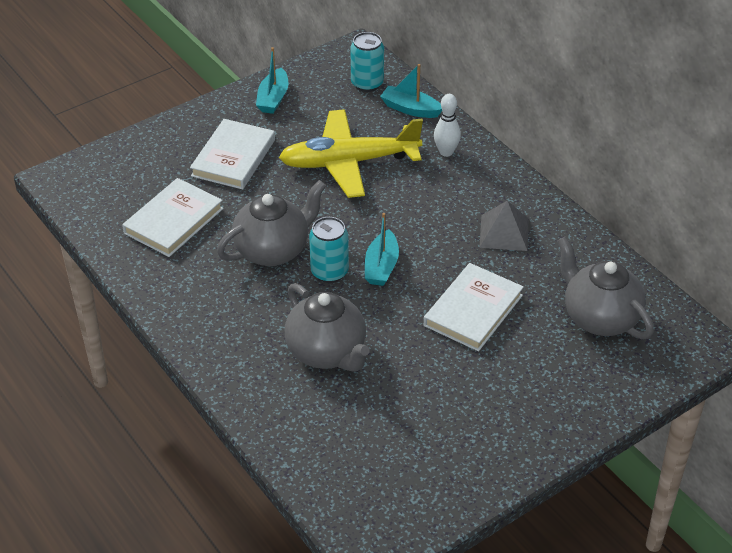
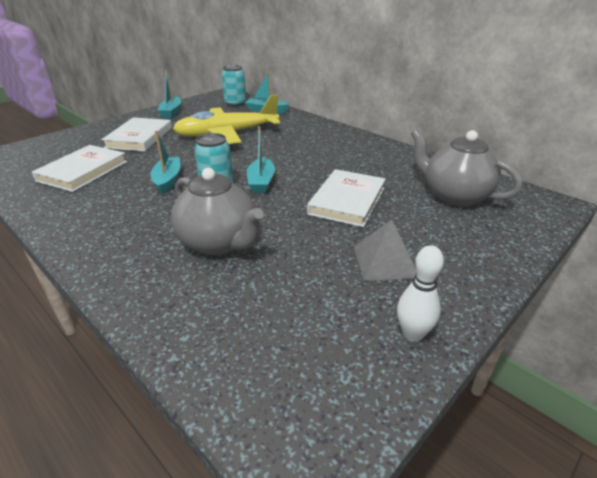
camera: 10 degrees left, 10 degrees down
(273, 250) = (168, 180): grey teapot -> turquoise boat
(446, 152) = (296, 125): white bowling pin -> white bowling pin (413, 334)
(504, 232) = (352, 157): grey pyramid -> grey pyramid (385, 261)

